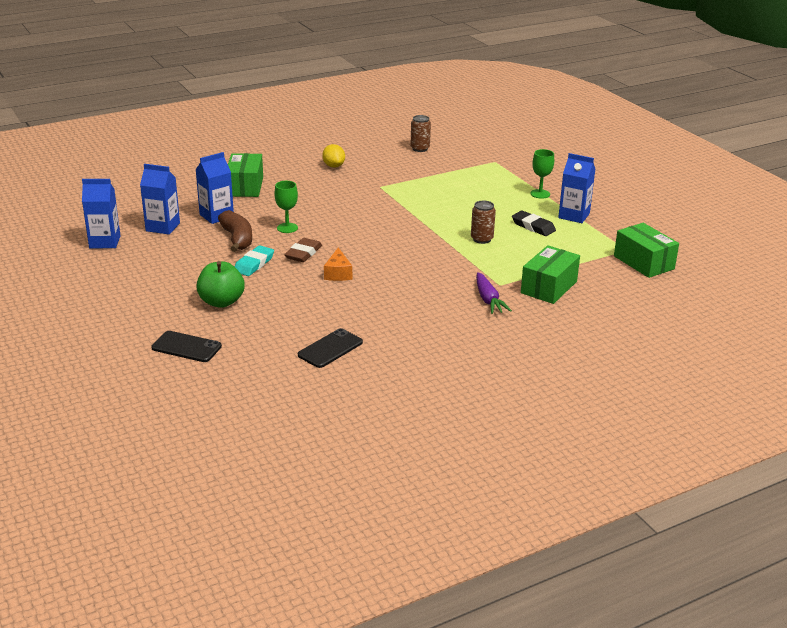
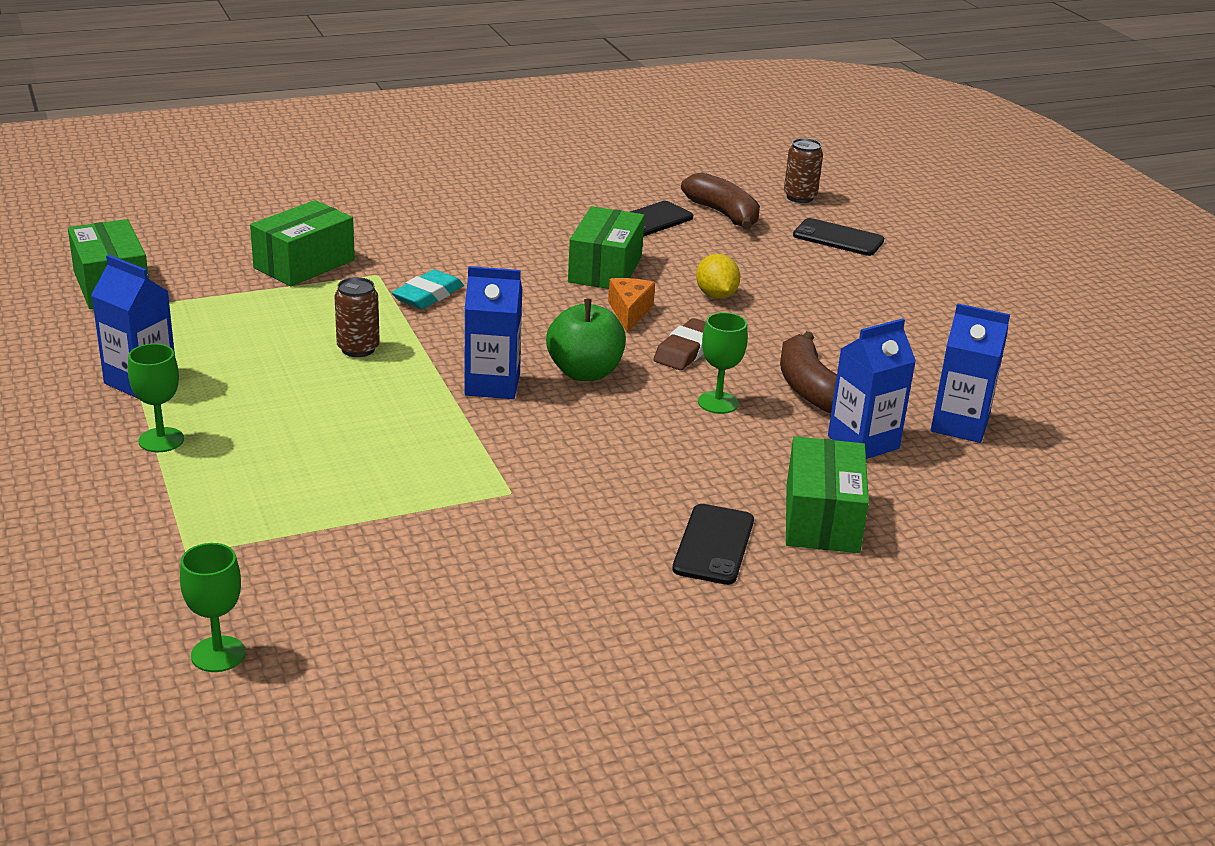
camera: 175 degrees left, 0 degrees up
(105, 242) = (1050, 402): blue carton -> blue carton (492, 385)
(221, 302) = (807, 287): green apple -> green apple (585, 372)
(254, 264) = (769, 339): turquoise eraser -> turquoise eraser (428, 295)
(273, 362) = (723, 214): none -> brown banana
(293, 176) = (714, 545): none -> black phone
(333, 166) = (610, 571): yellow lemon -> yellow lemon (716, 295)
(357, 302) = (605, 269): none -> green box
(420, 149) = (361, 622): brown can -> brown can (800, 197)
(462, 139) = (218, 654): none -> green goblet
(488, 300) = (409, 256): purple carrot -> none
(533, 226) = (242, 365): black eraser -> none

